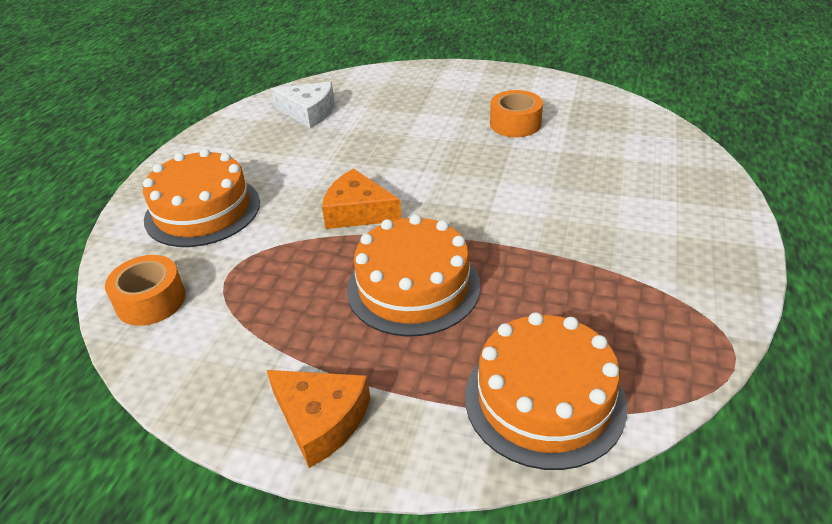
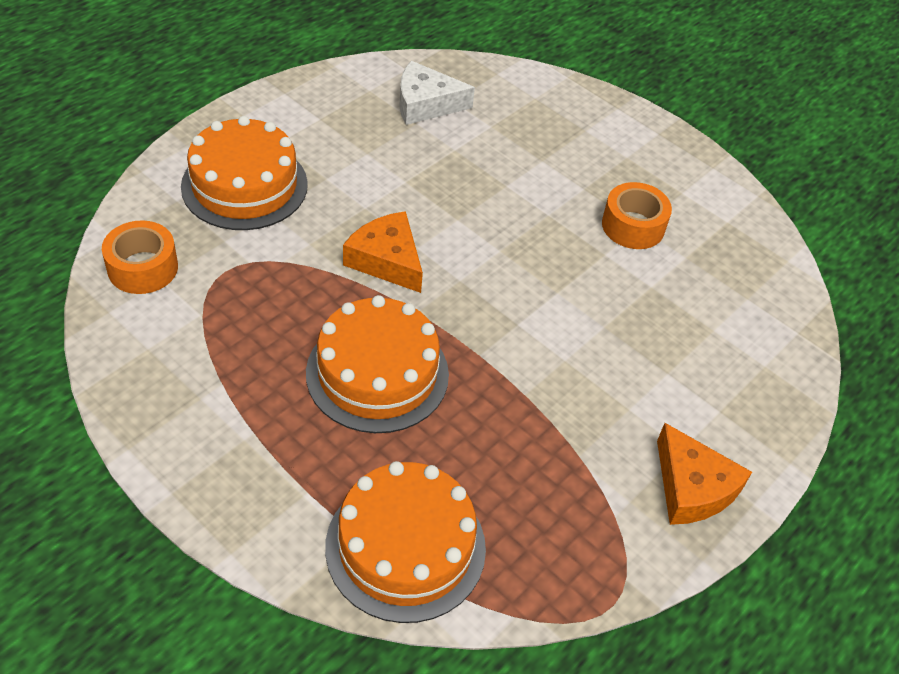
camera: 20 degrees right, 10 degrees up
(309, 112) = (426, 104): white cheese -> white cheese turned 135 degrees clockwise
(321, 420) = (209, 462): orange cheese -> orange cheese (692, 487)

